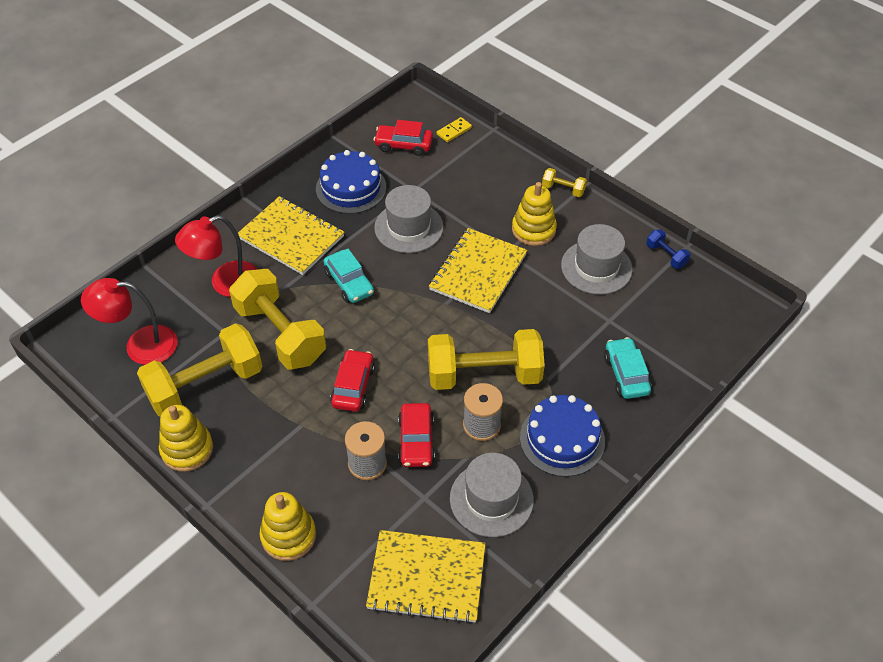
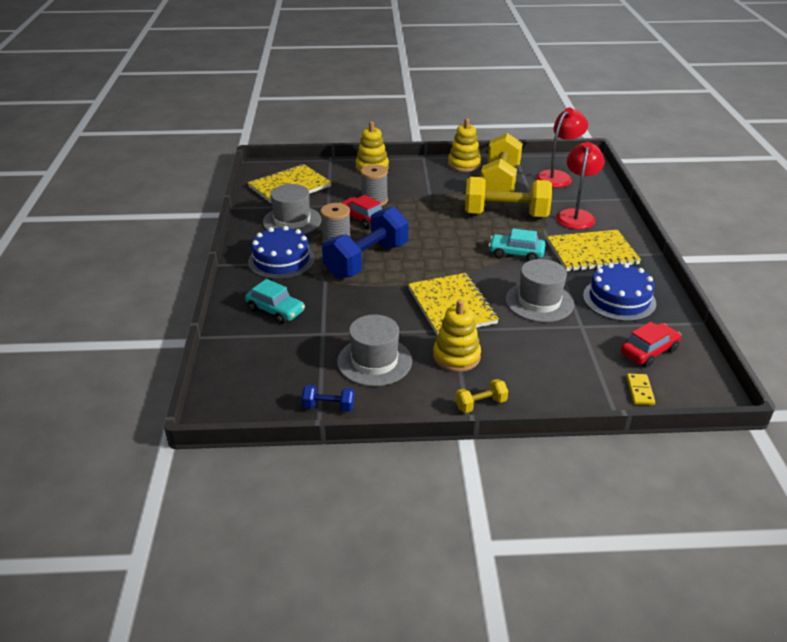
camera: 135 degrees right, 15 degrees down
(353, 386) = (430, 218): red car -> none
(484, 375) = (366, 260): yellow dumbbell -> blue dumbbell

